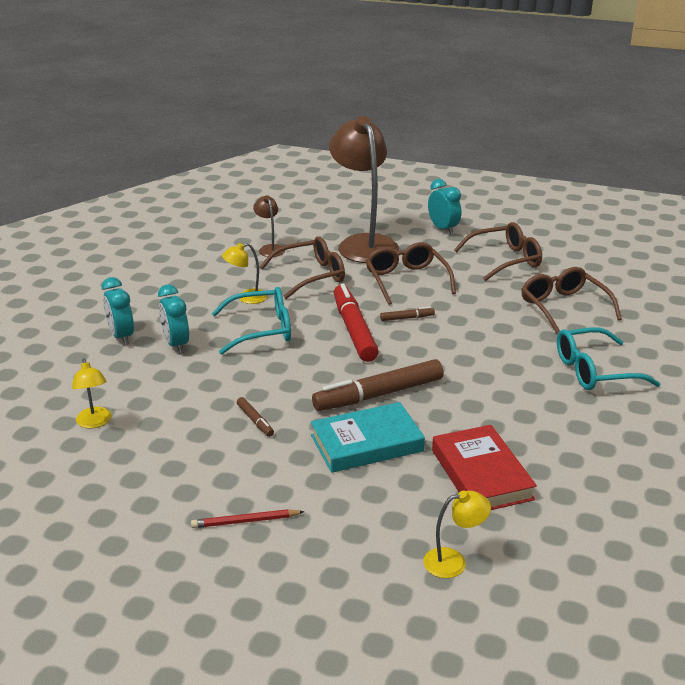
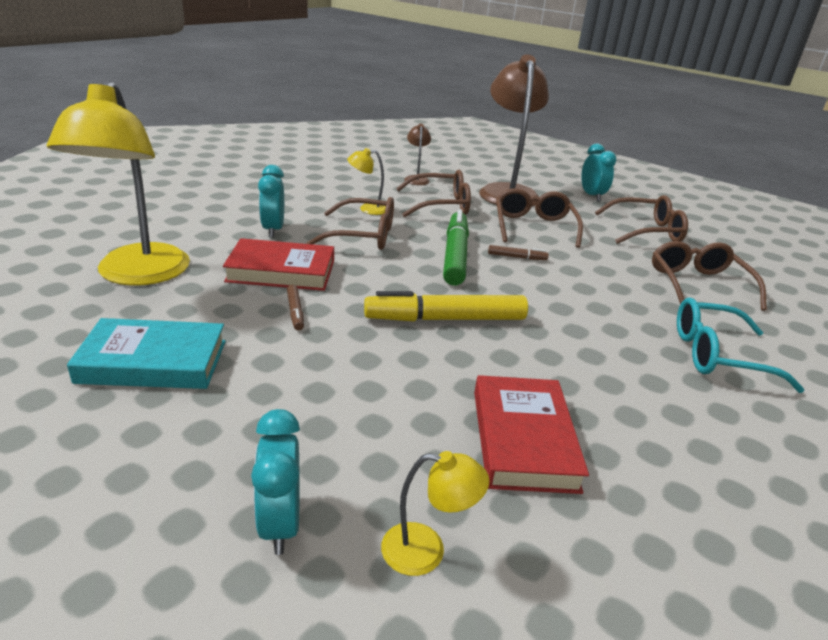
camera: 15 degrees right, 0 degrees up
(95, 422) = (138, 275): yellow lamp -> yellow lamp, size x2.32
(121, 336) = (230, 213): turquoise clock -> turquoise clock (280, 523)
(215, 386) = (281, 271): none -> red book
(245, 521) = (200, 414): red pencil -> none
(260, 330) = (362, 235): turquoise glasses -> brown glasses
(354, 330) = (455, 256): red marker -> green marker
(366, 443) = (401, 365): turquoise book -> turquoise book (153, 361)
(379, 394) = (446, 319): brown marker -> yellow marker

